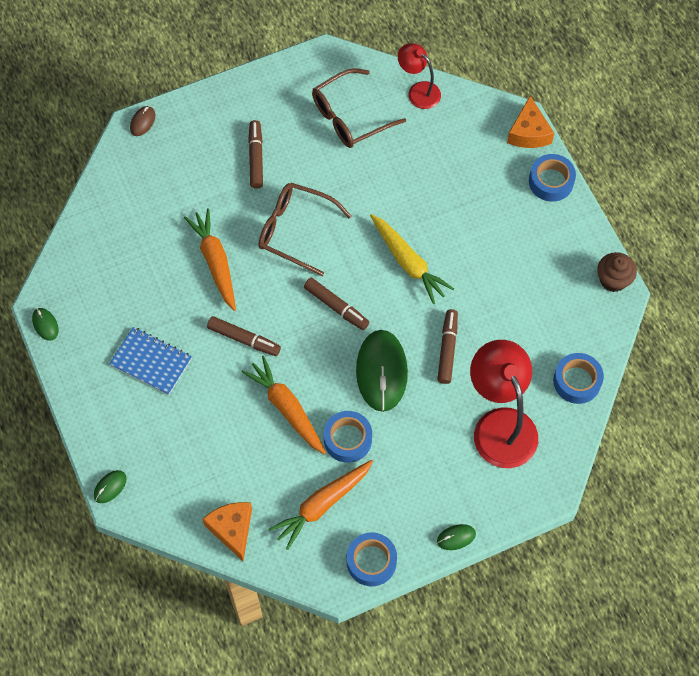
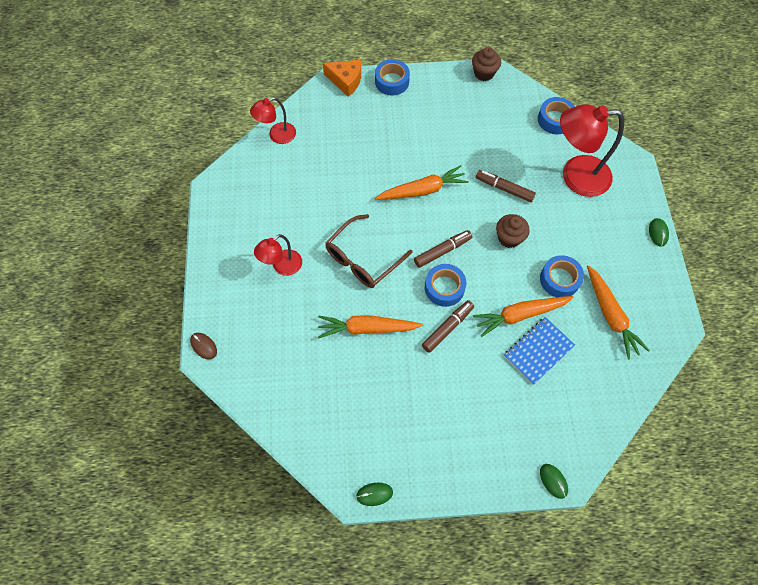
camera: 70 degrees left, 0 degrees up
(151, 362) = (444, 410): blue notebook -> blue notebook (538, 351)
(232, 529) = (616, 390): orange cheese -> none
(256, 158) = (282, 267): brown marker -> red lamp
(350, 117) = (277, 188): brown glasses -> none
(371, 561) = (665, 295): blue tape -> blue tape (444, 288)
(381, 372) = (509, 238): green mouse -> brown cupcake
(408, 262) = (422, 190): yellow carrot -> orange carrot

